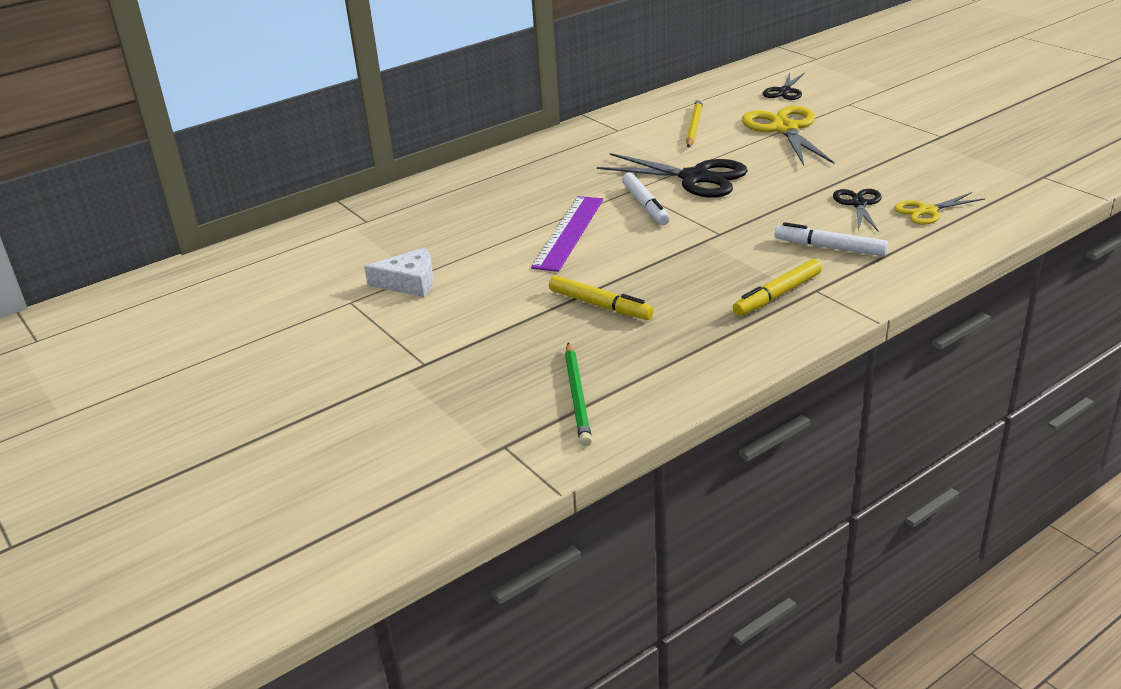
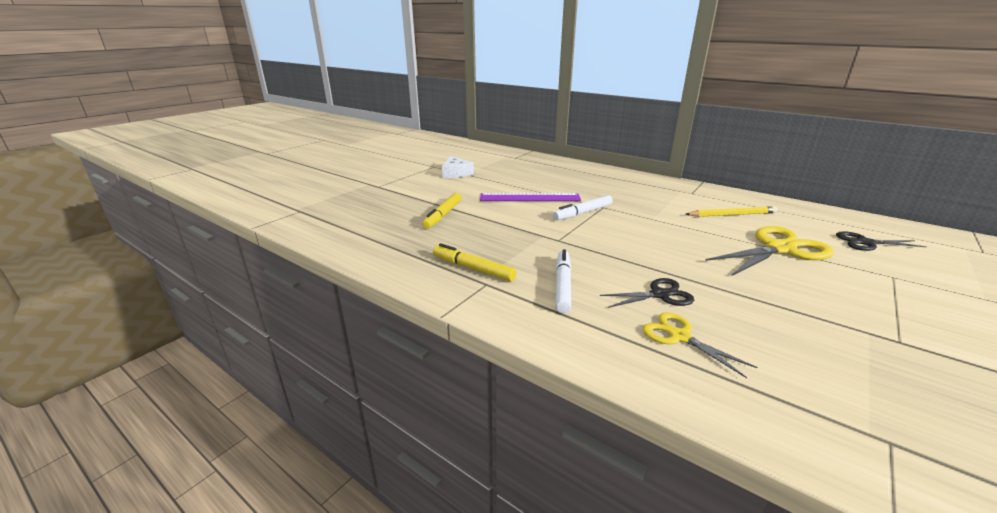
camera: 70 degrees right, 5 degrees down
(577, 396) = (342, 221): green pencil -> none
(695, 178) = (641, 223): black scissors -> none

